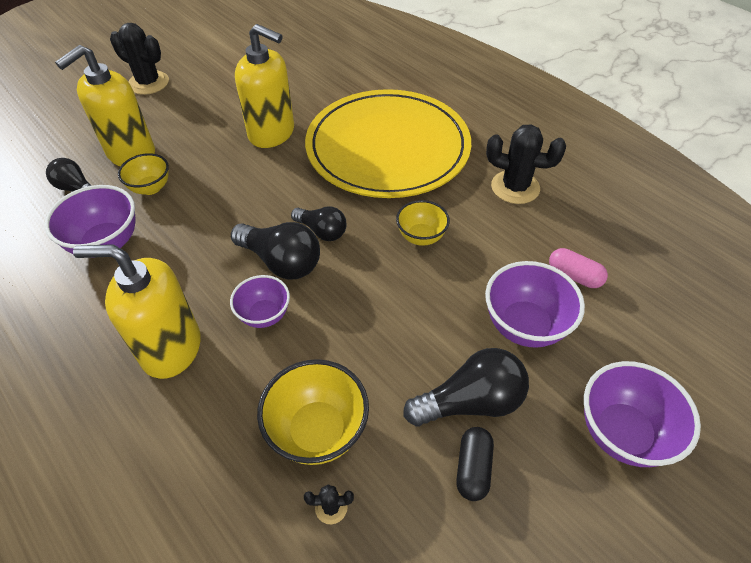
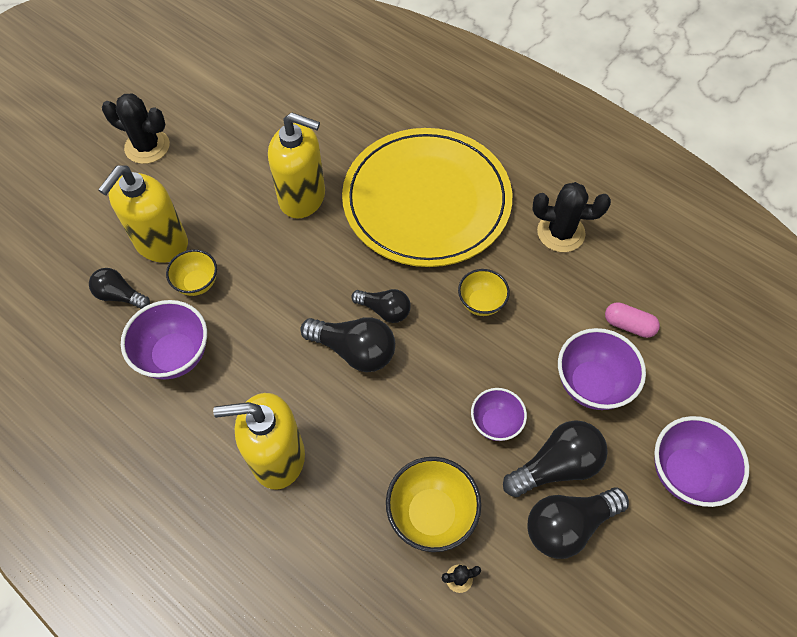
camera: 10 degrees left, 10 degrees up
(264, 315) = (354, 410): purple bowl -> purple bowl (495, 423)
(473, 468) = (568, 525): black capsule -> black light bulb

